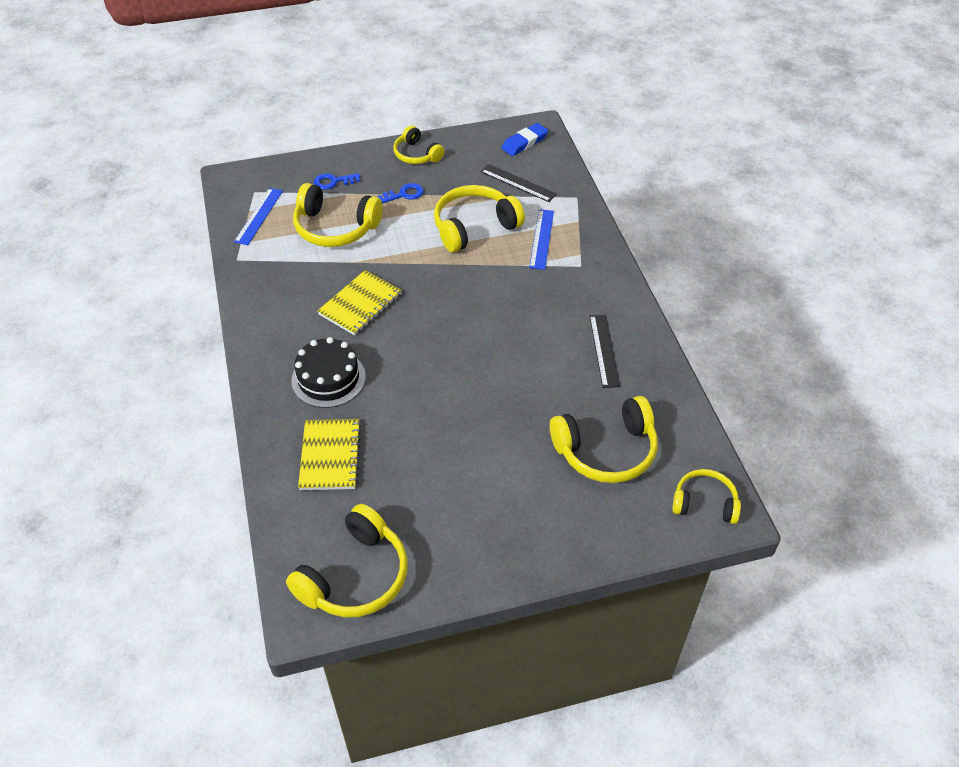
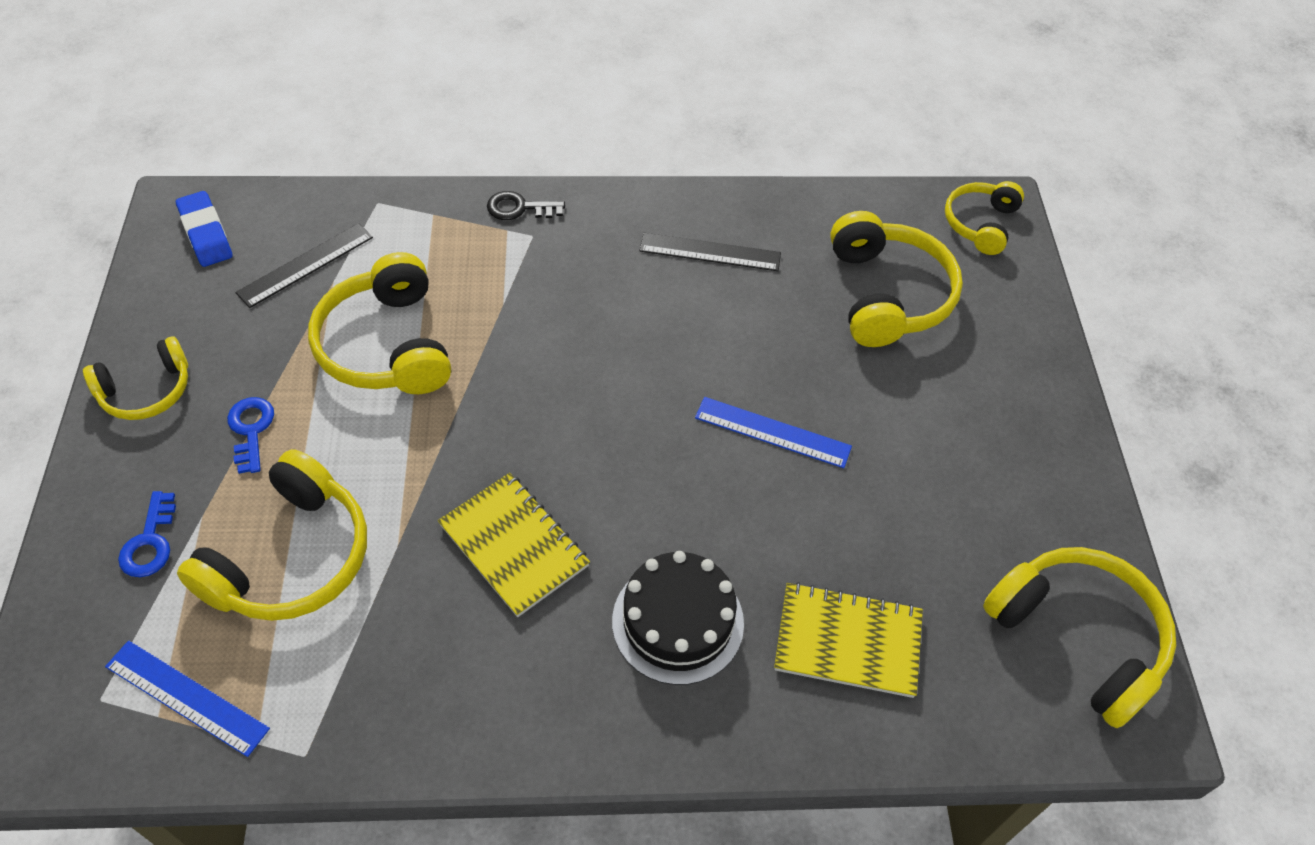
camera: 80 degrees left, 5 degrees up
(541, 239) = (454, 266): blue ruler -> blue ruler (772, 432)
(600, 255) = (519, 208): none -> black key

